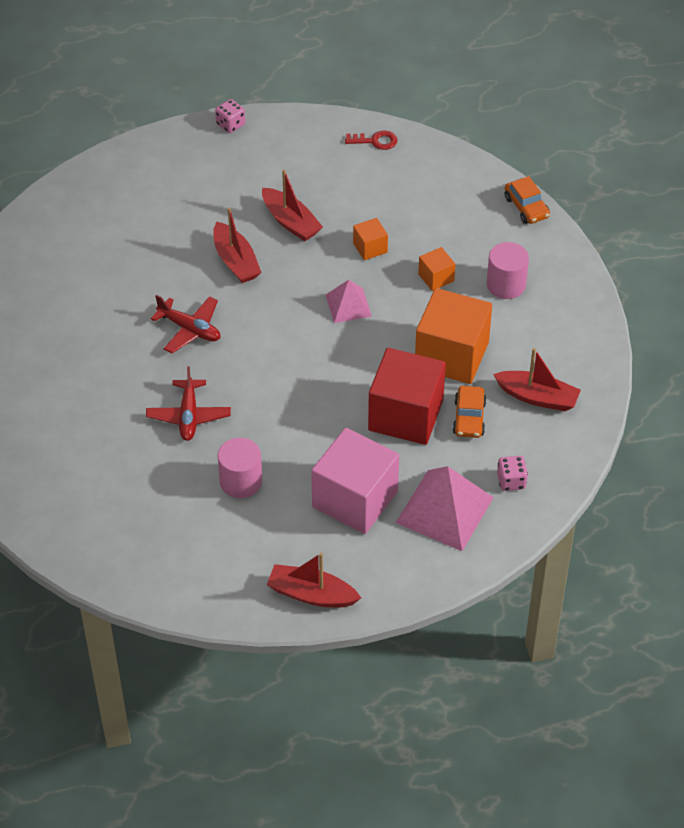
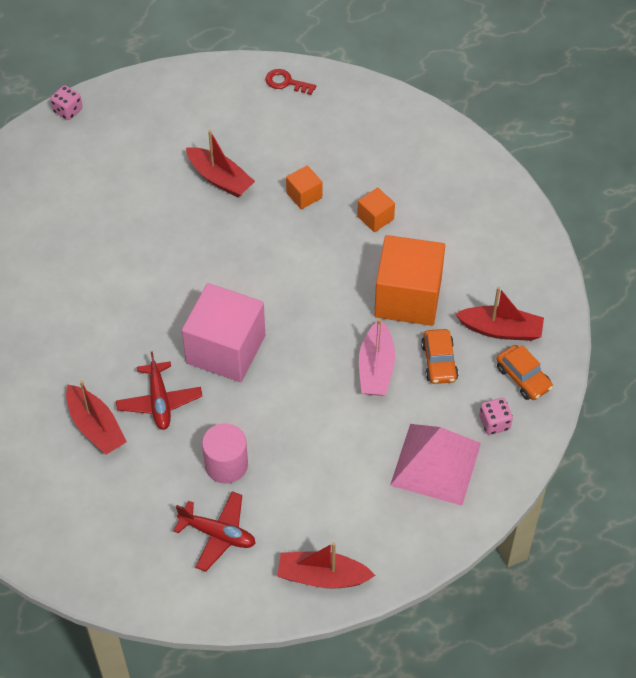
camera: 10 degrees left, 5 degrees up
(190, 329) = (142, 308): red plane -> red plane (218, 534)
(230, 124) = (139, 84): pink dice -> pink dice (68, 110)
(236, 261) = (173, 228): red boat -> red boat (96, 427)
(348, 305) = (295, 259): pink pyramid -> none
(355, 499) = (344, 466): pink cube -> pink cube (225, 349)
(375, 141) = (286, 82): red key -> red key turned 150 degrees counterclockwise
(405, 415) = (376, 368): red cube -> pink boat
(506, 284) = (445, 215): pink cylinder -> none
(526, 207) = (448, 132): orange car -> orange car (523, 378)

